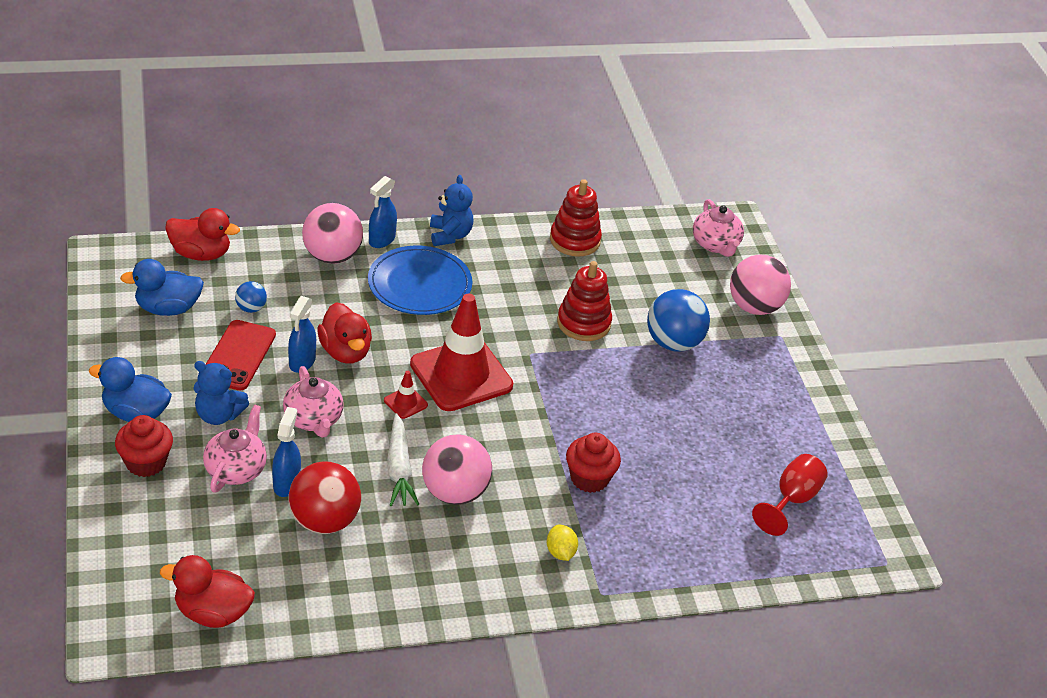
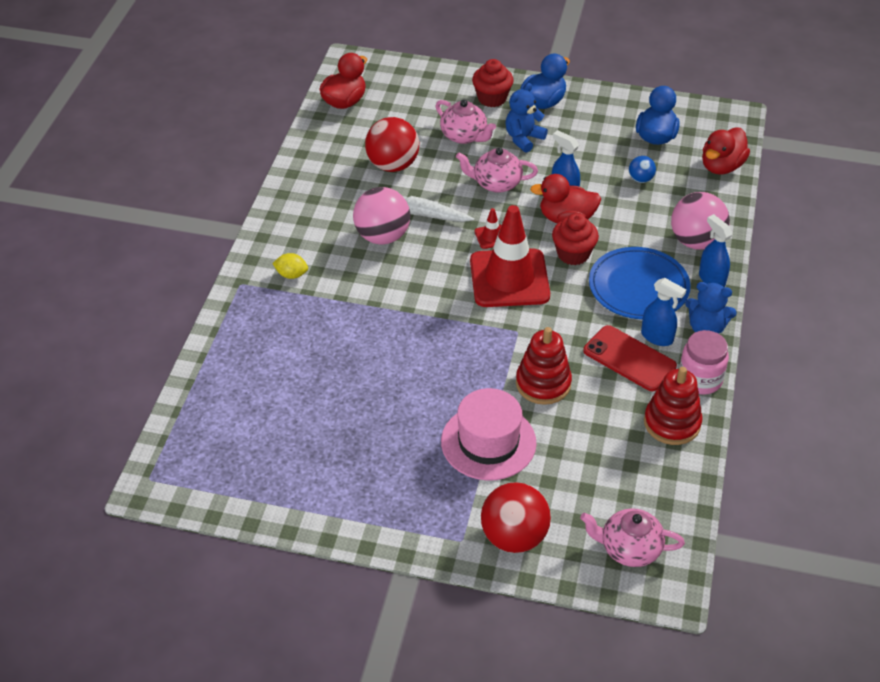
camera: 120 degrees right, 5 degrees up
(238, 355) = (585, 161): red phone -> red phone (629, 358)
(286, 483) = (438, 156): blue spray bottle -> blue spray bottle (657, 337)
(514, 231) = (700, 379): none -> pink jar
(589, 478) = (353, 318): red cupcake -> red cupcake (573, 254)
(673, 343) = (488, 442): blue ball -> pink hat
(754, 307) = (514, 537): pink ball -> red ball
(791, 500) = (254, 443): red goblet -> none

